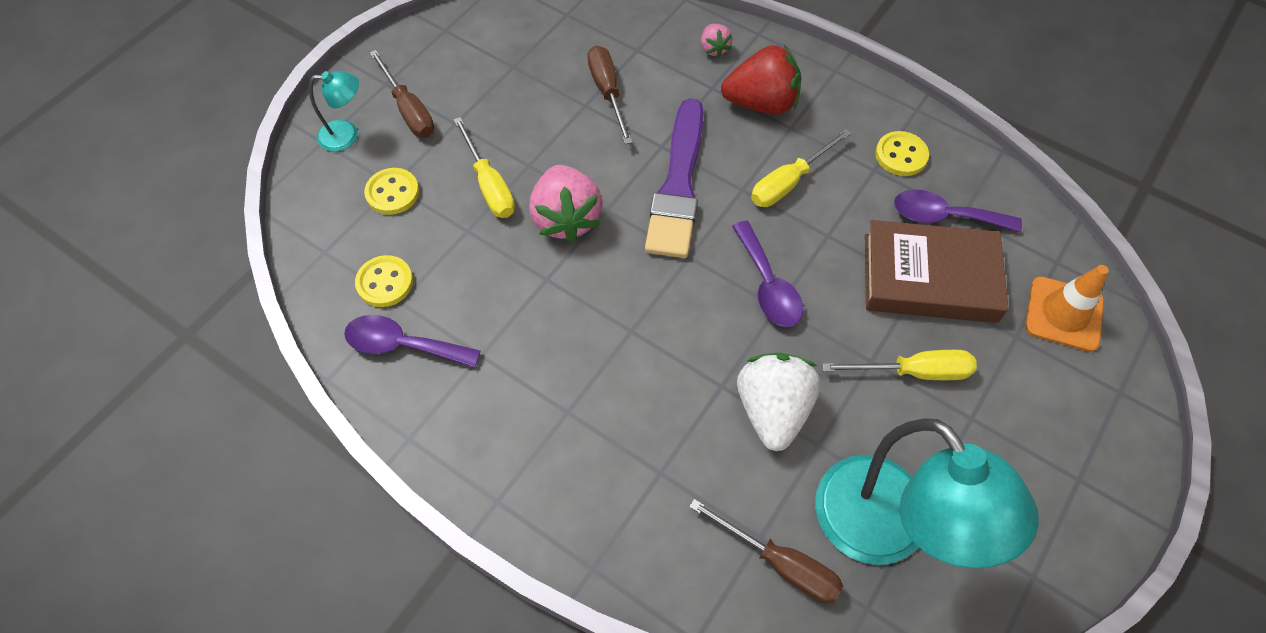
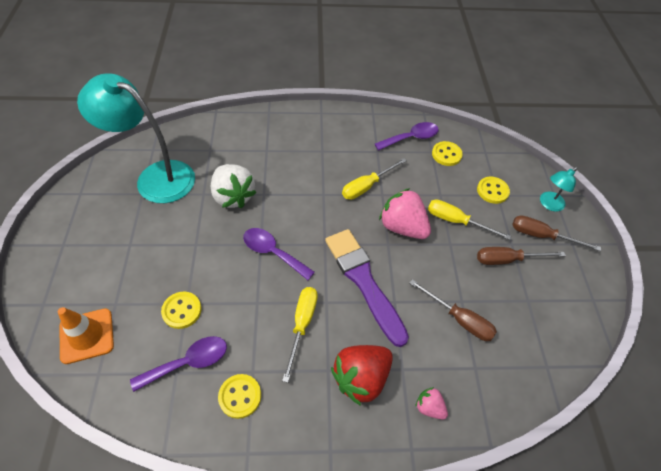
camera: 140 degrees right, 5 degrees down
(779, 563) = (197, 146): brown screwdriver -> brown screwdriver (507, 259)
(913, 372) = (170, 250): yellow screwdriver -> yellow screwdriver (367, 186)
(929, 278) = (182, 310): brown book -> yellow button

